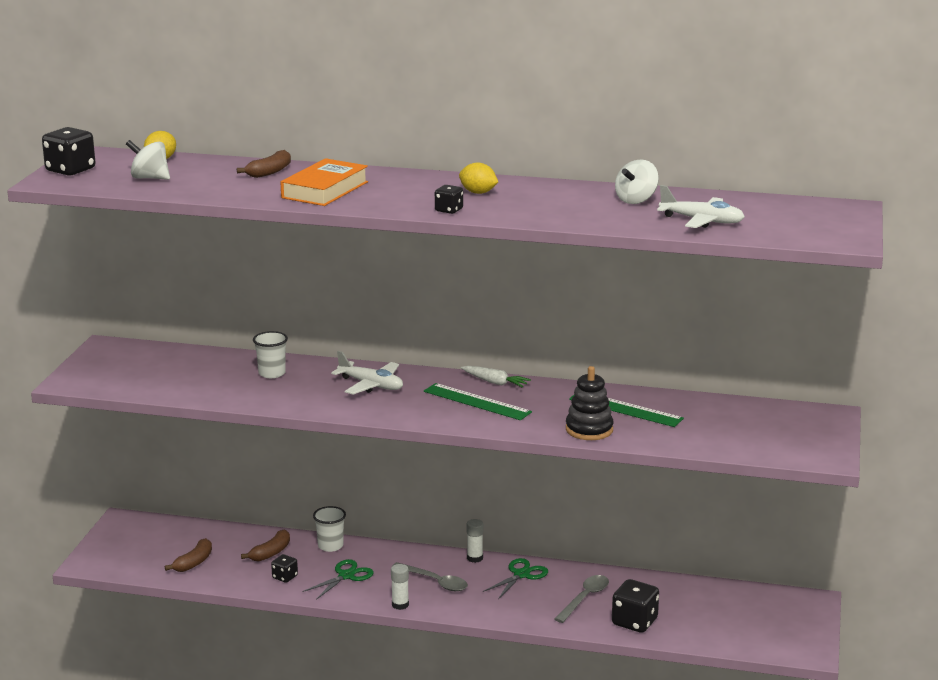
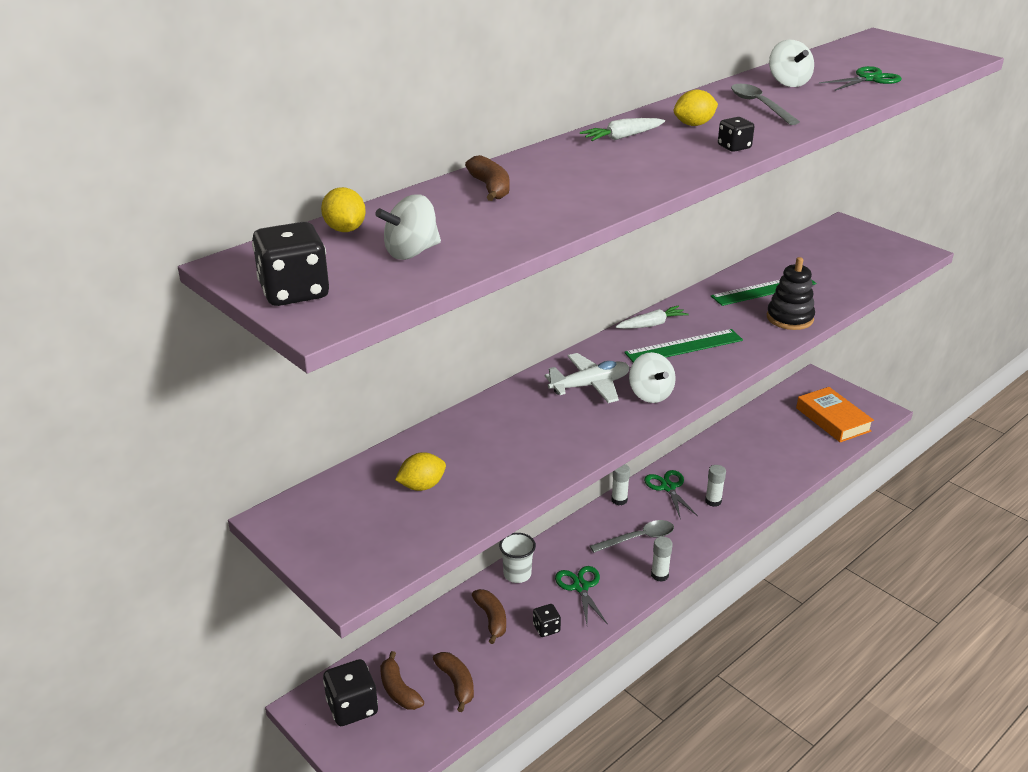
camera: 55 degrees left, 10 degrees up
(167, 544) = (398, 690): none -> brown banana
(183, 371) = (422, 486): none -> yellow lemon
(272, 373) = (496, 431): white cup -> none
(325, 190) = (595, 179): orange book -> orange book (833, 419)
(387, 407) = (650, 394): none -> white spinning top
(416, 181) = (622, 137): none -> white carrot
(530, 601) = (713, 501): none -> white glue stick
(584, 598) = (732, 472): grey spoon -> grey spoon (759, 105)
(634, 622) = (785, 465): black dice -> black dice (352, 707)
(702, 221) = (869, 79): white plane -> green scissors

